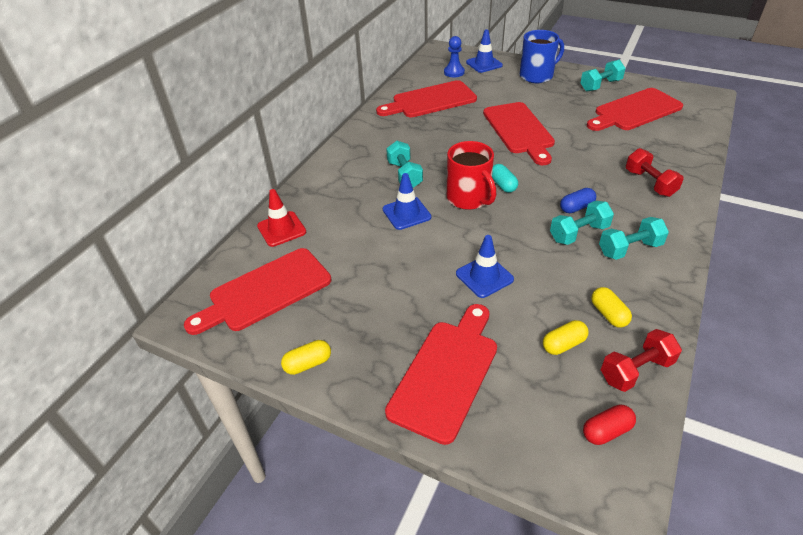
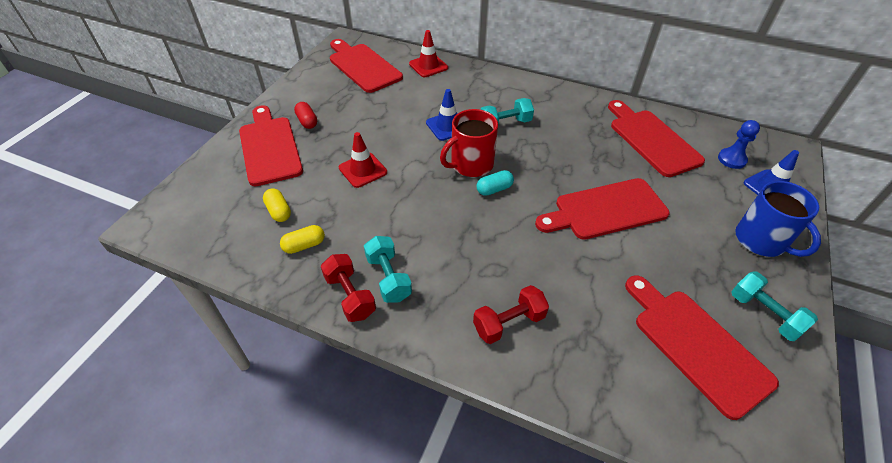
camera: 85 degrees right, 5 degrees up
(308, 364) = (296, 89): yellow capsule -> none
(446, 374) = (270, 147): red cutting board -> red cutting board turned 135 degrees counterclockwise
(484, 276) = (363, 170): blue traffic cone -> red traffic cone
(576, 207) = (458, 243): blue capsule -> none
(579, 233) = (415, 240): turquoise dumbbell -> none
(606, 431) = (194, 225): red capsule -> red capsule (307, 121)
(636, 370) = (240, 253): red dumbbell -> red dumbbell (350, 296)

